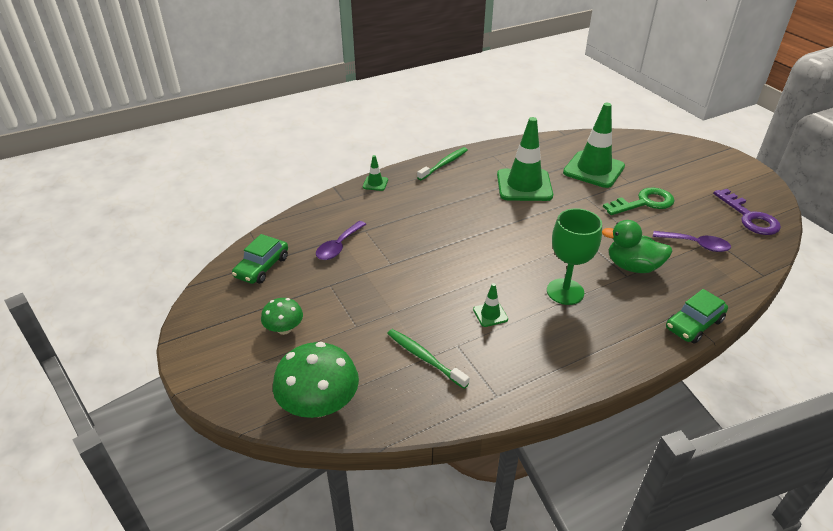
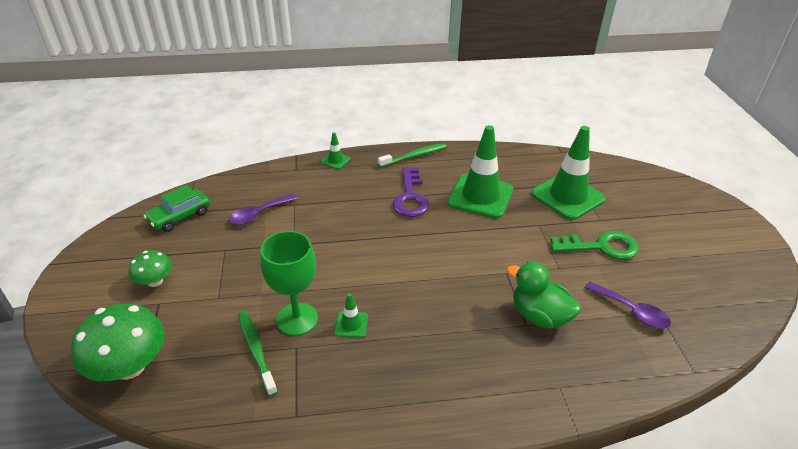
camera: 20 degrees right, 0 degrees up
(565, 291) = (445, 323): green goblet -> green goblet (297, 319)
(694, 324) = (567, 405): green car -> none
(749, 217) = (721, 295): purple key -> purple key (410, 197)

